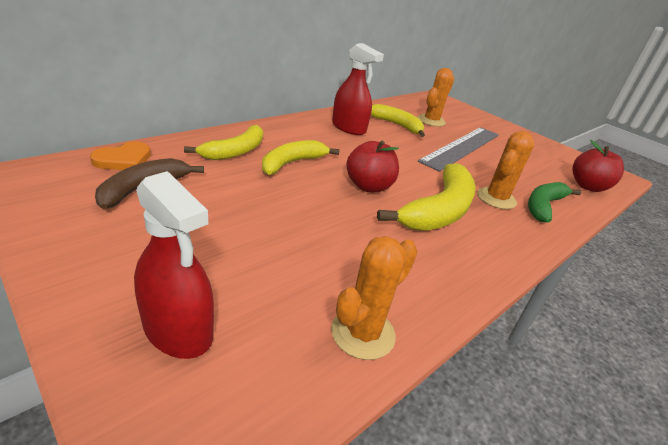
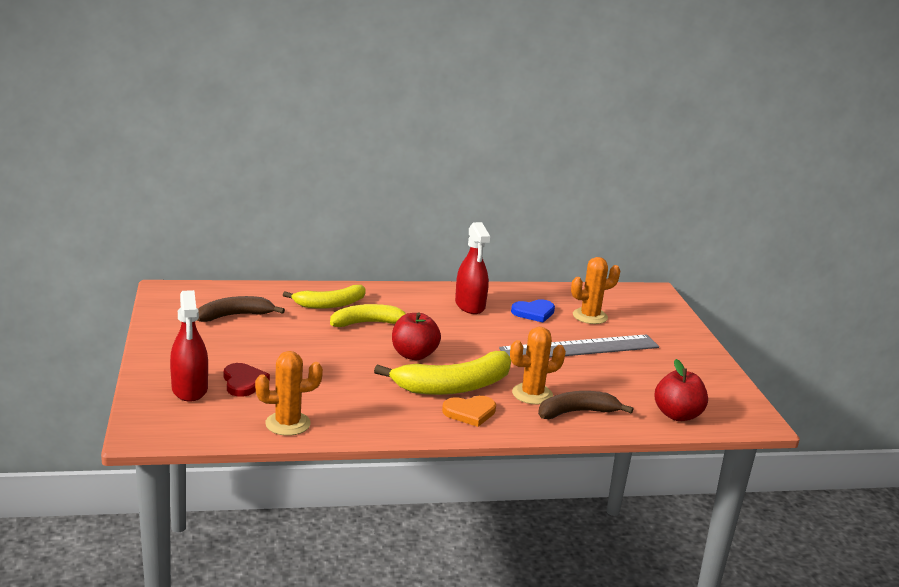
camera: 35 degrees right, 10 degrees down
(124, 160) = (238, 293): orange heart -> orange heart (470, 412)
(242, 285) = (243, 382): none -> red heart
(396, 125) = (534, 313): yellow banana -> blue heart
(543, 206) = (576, 412): green banana -> brown banana

